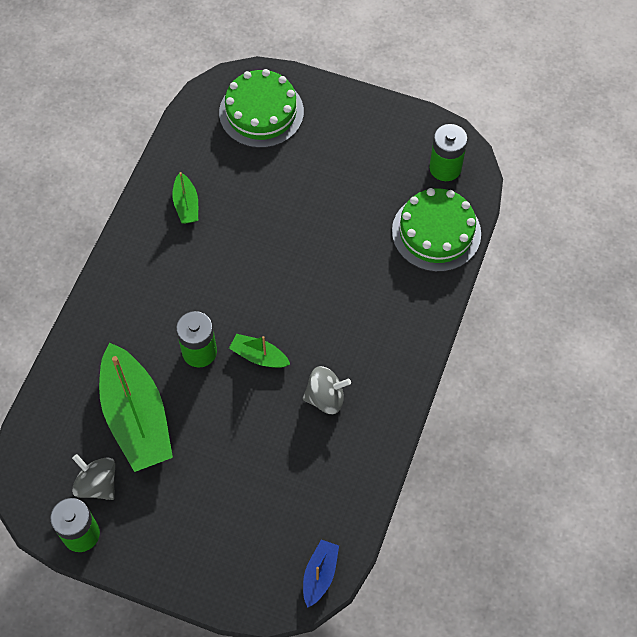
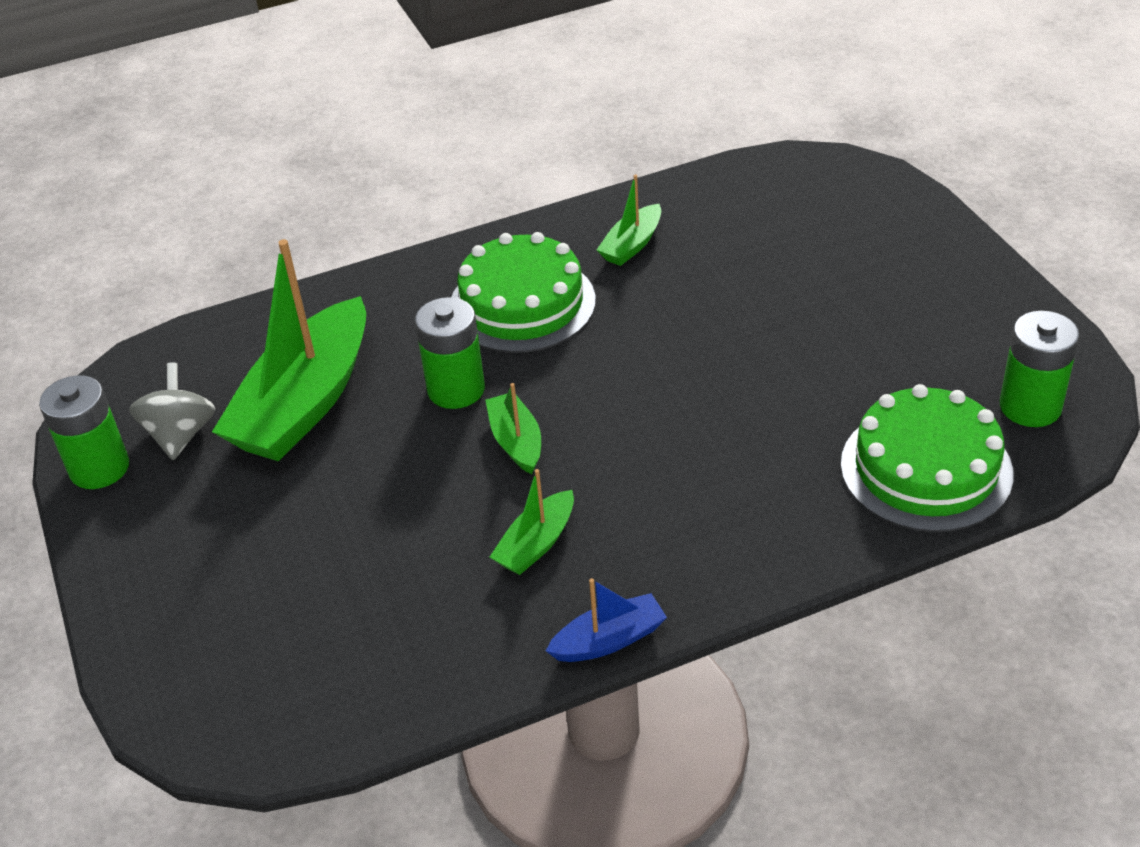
camera: 50 degrees right, 20 degrees down
(261, 112) = (838, 211): green cake -> green cake (522, 304)
(319, 575) = (265, 734): blue boat -> blue boat (608, 640)
(325, 398) = (536, 544): grey spinning top -> green boat

